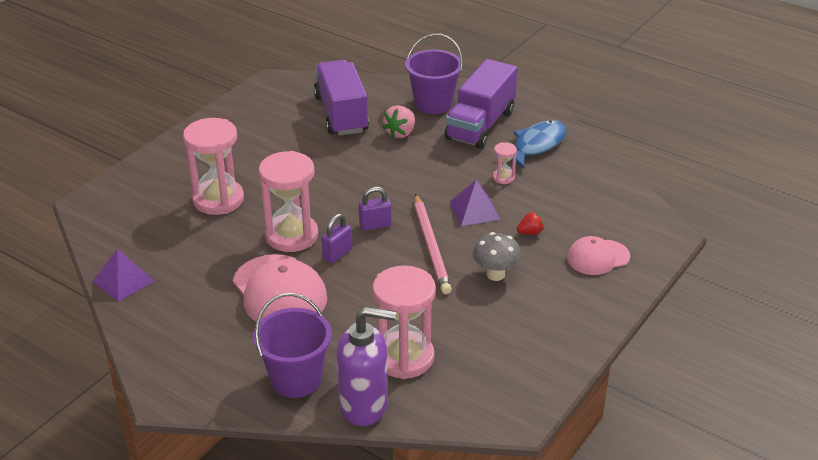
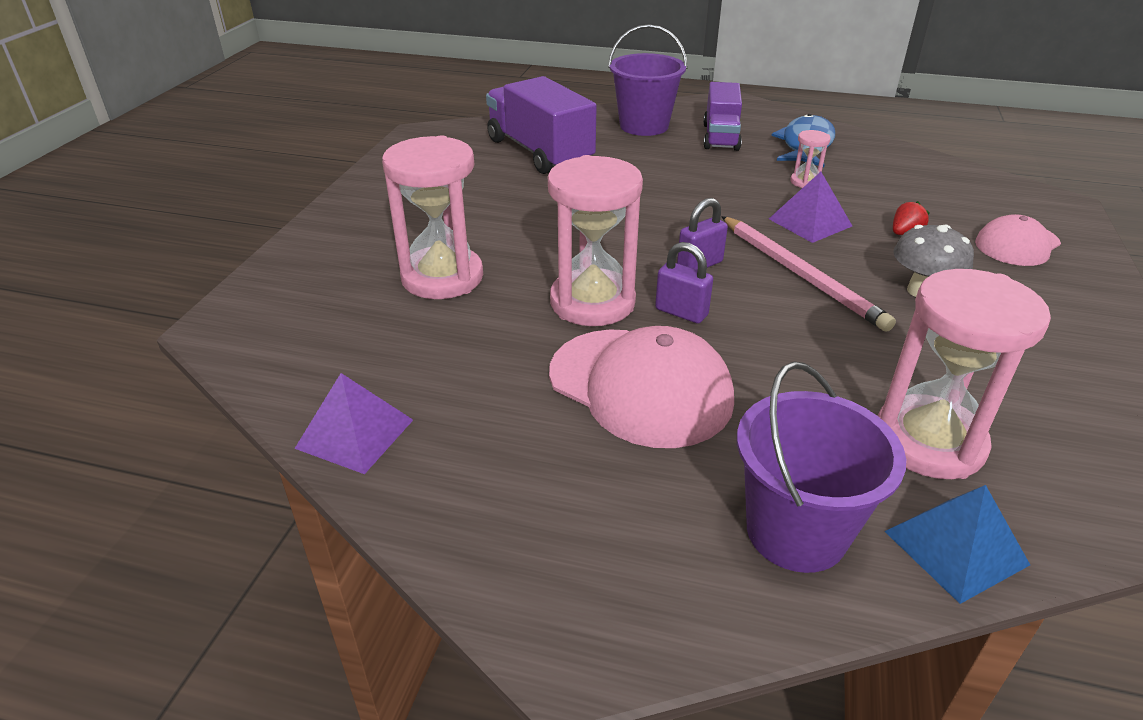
camera: 20 degrees left, 0 degrees up
(337, 254) = (681, 312): purple padlock -> purple padlock turned 75 degrees counterclockwise
(364, 406) = (955, 547): purple soap dispenser -> blue pyramid
(400, 133) = (633, 159): pink strawberry -> none
(480, 125) = (720, 137): purple truck -> purple truck, size x0.66

